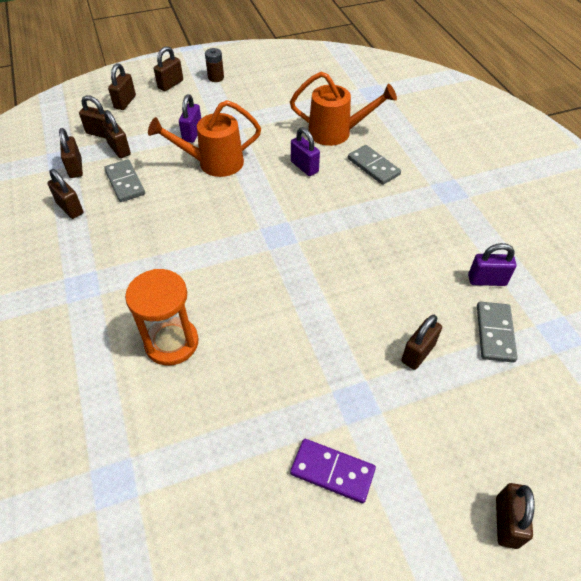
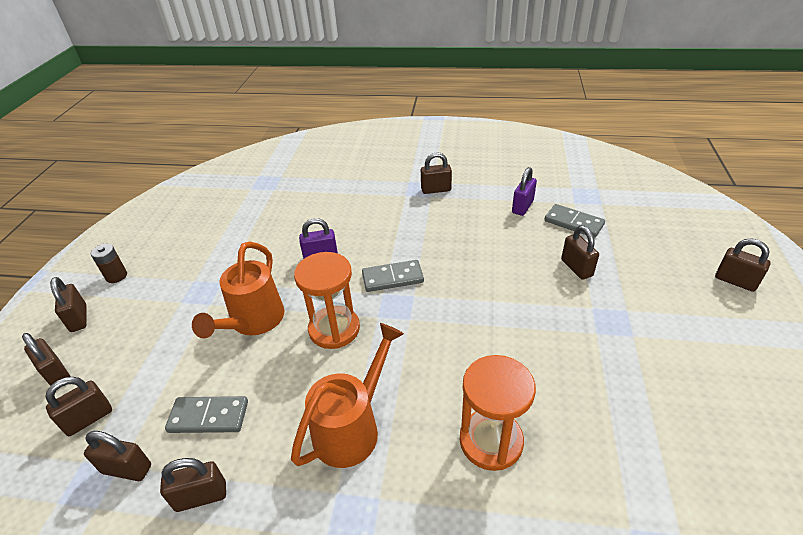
camera: 60 degrees left, 10 degrees down
(119, 149) = (141, 406): brown padlock -> brown padlock (436, 190)
(192, 134) = (188, 325): purple padlock -> none
(232, 209) = (334, 329): none -> orange hourglass
(332, 471) = (678, 361): purple domino -> none
(336, 133) = (295, 222): orange watering can -> orange watering can (352, 427)
(373, 167) = (359, 216): grey domino -> grey domino (392, 278)

